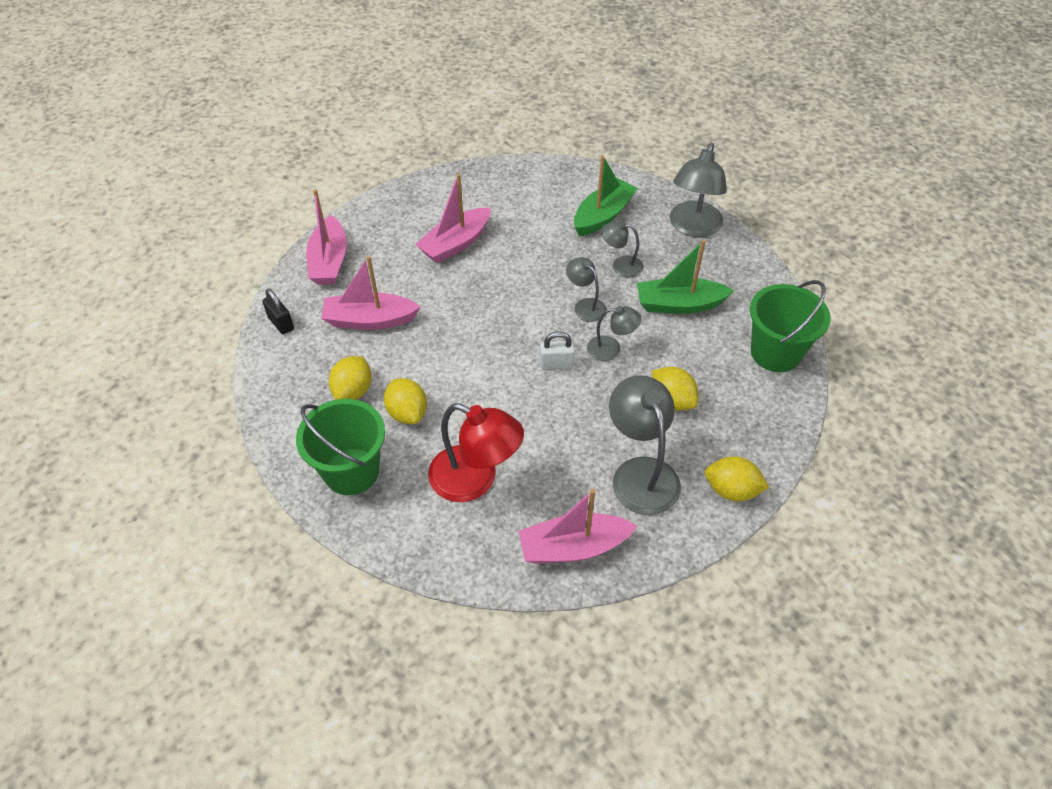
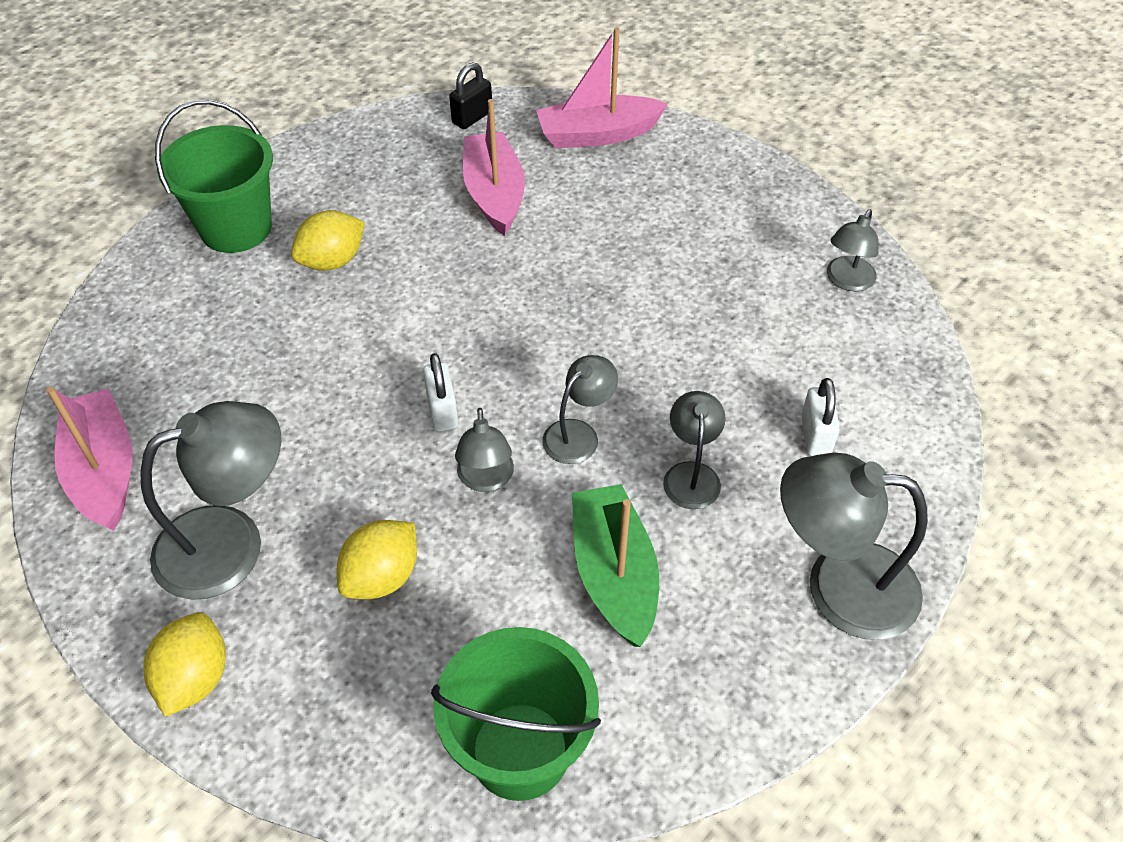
camera: 80 degrees right, 0 degrees up
(353, 391) = (366, 204): yellow lemon -> none
(455, 244) = (675, 254): pink boat -> none
(475, 480) = (221, 348): red lamp -> none
(498, 181) = (847, 281): none -> grey lamp
(603, 216) = (815, 435): green boat -> white padlock

